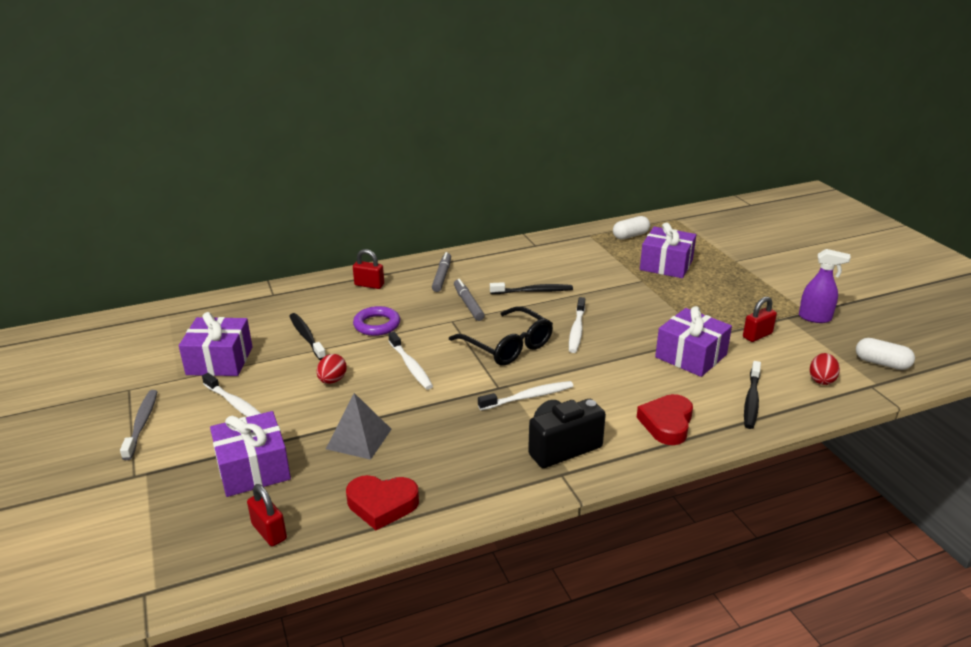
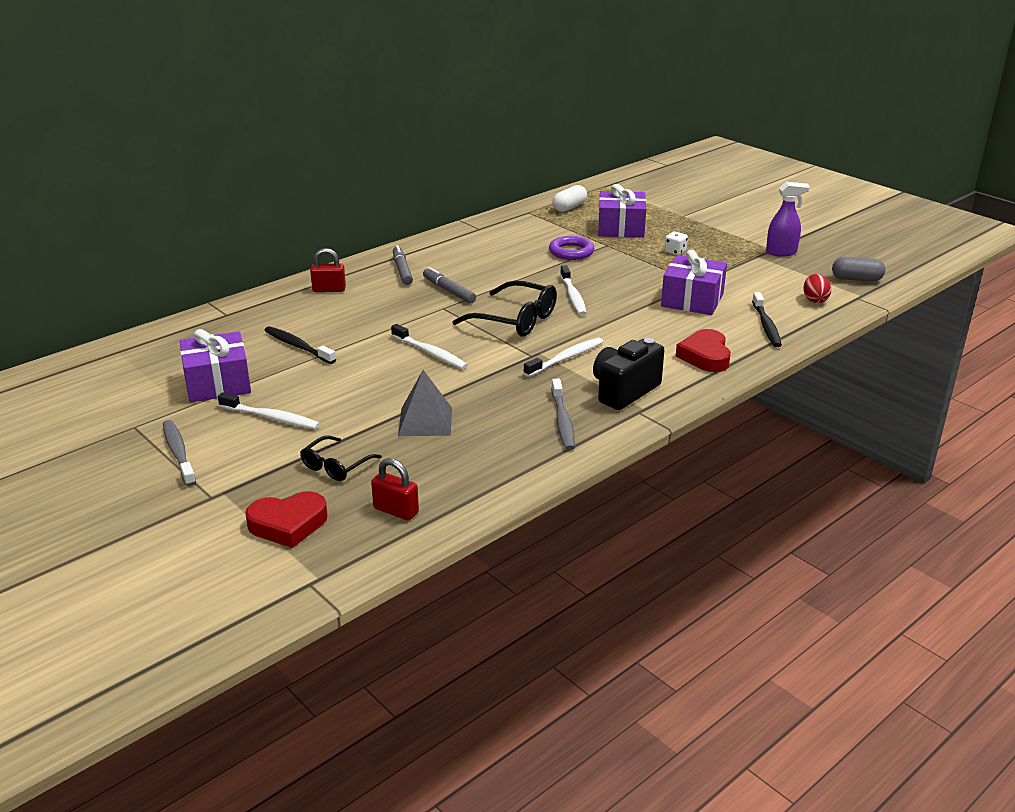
camera: 20 degrees left, 0 degrees up
(253, 468) = (336, 466): purple gift -> black glasses
(332, 380) = (358, 379): red egg -> none
(377, 325) = (366, 324): purple ring -> purple ring (571, 252)
(382, 505) = (490, 467): red heart -> red heart (288, 524)
(482, 467) = (562, 421): none -> grey toothbrush
(533, 291) = (507, 270): black toothbrush -> none
(705, 299) = (675, 251): none -> white dice
(757, 335) = (740, 274): red padlock -> none
(881, 363) = (856, 279): white capsule -> grey capsule

